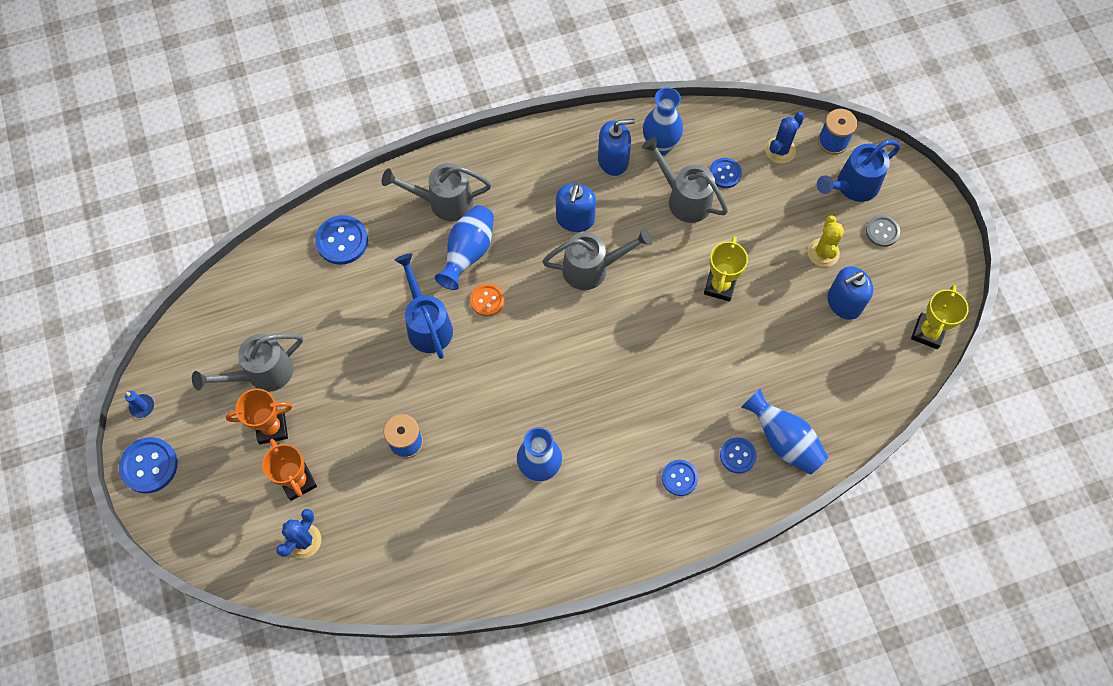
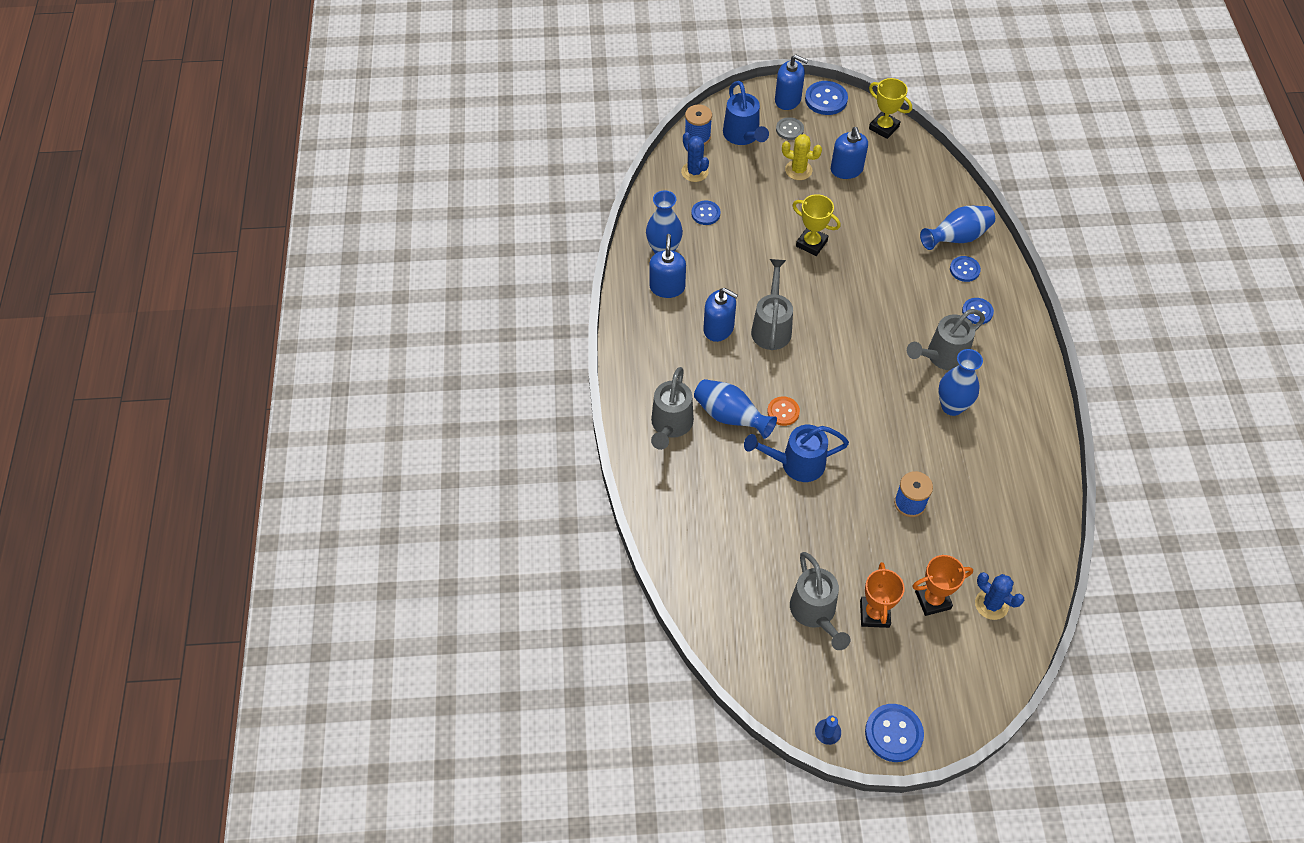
camera: 75 degrees left, 10 degrees down
(342, 241) = (688, 519): blue button -> blue button (826, 99)
(684, 198) = (721, 247): grey watering can -> grey watering can (942, 356)
(929, 221) = (788, 100): none -> blue soap dispenser

